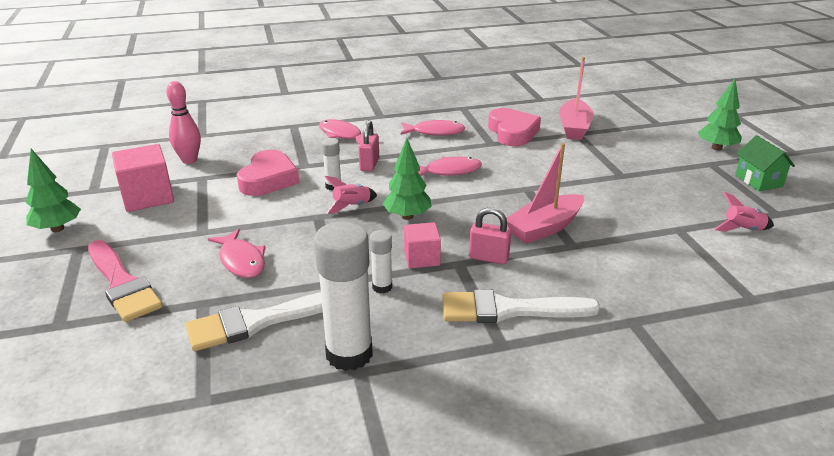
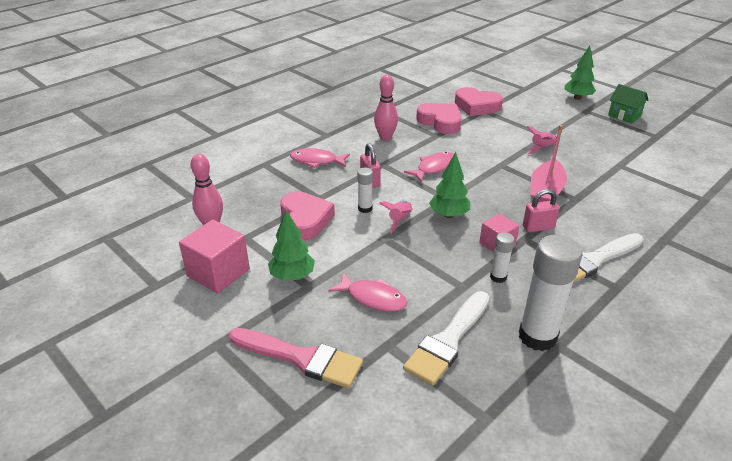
camera: 30 degrees left, 5 degrees up
(58, 228) = (171, 334): green tree -> green tree (292, 276)
(435, 132) = (385, 137): pink fish -> pink bowling pin
(574, 128) = (476, 106): pink boat -> pink heart
(742, 230) = (652, 153): pink rocket -> pink rocket (542, 148)

